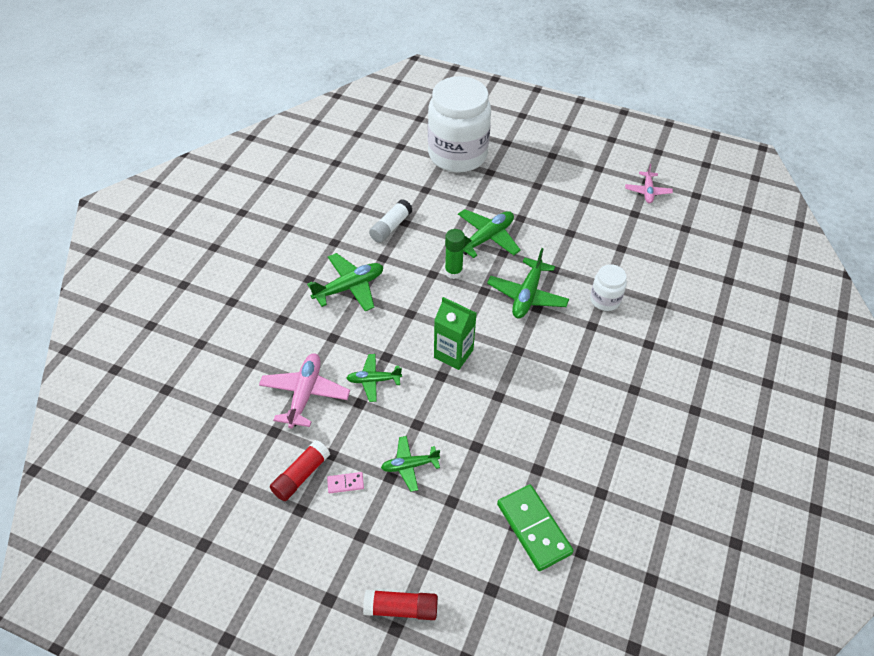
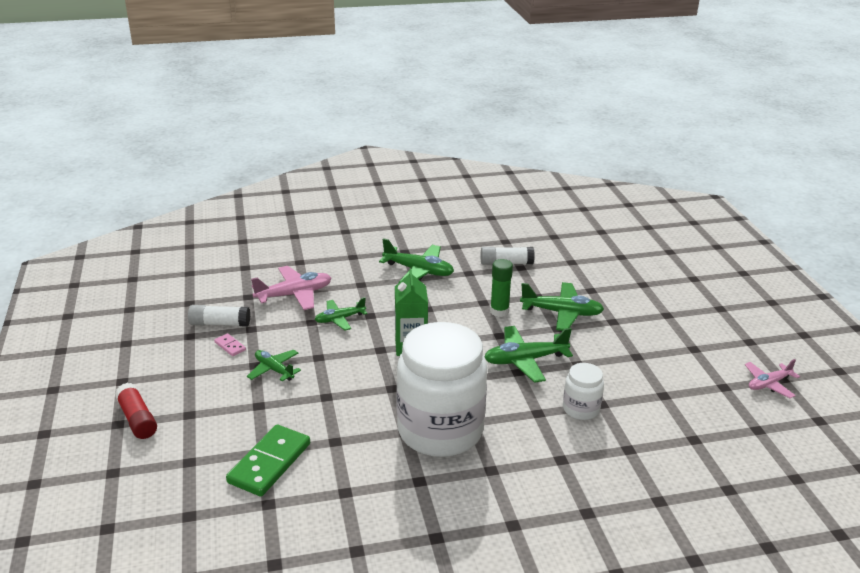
camera: 55 degrees right, 20 degrees down
(301, 475) = (219, 324): red glue stick -> white glue stick
(373, 380) = (340, 319): green plane -> green plane turned 75 degrees counterclockwise
(457, 155) = (636, 260): white jar -> white jar (440, 431)

